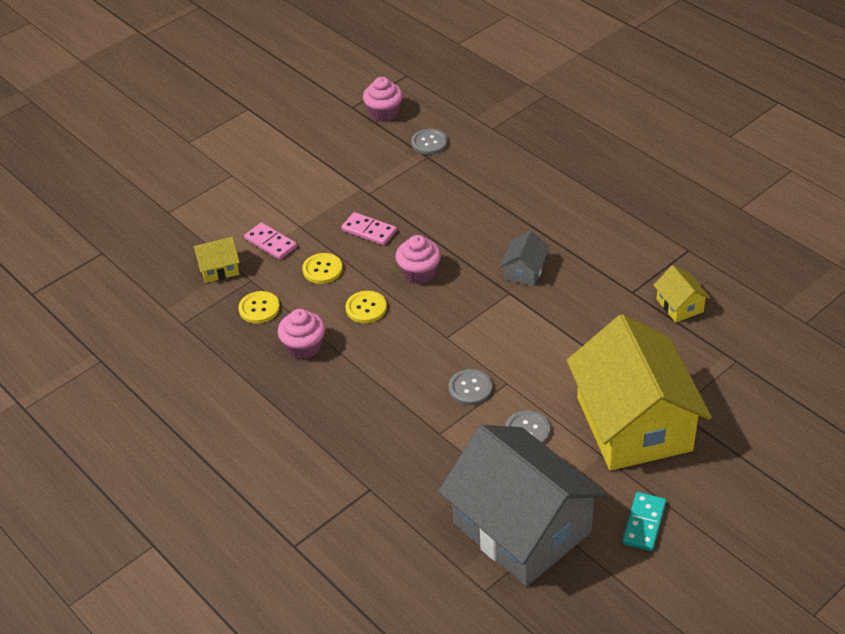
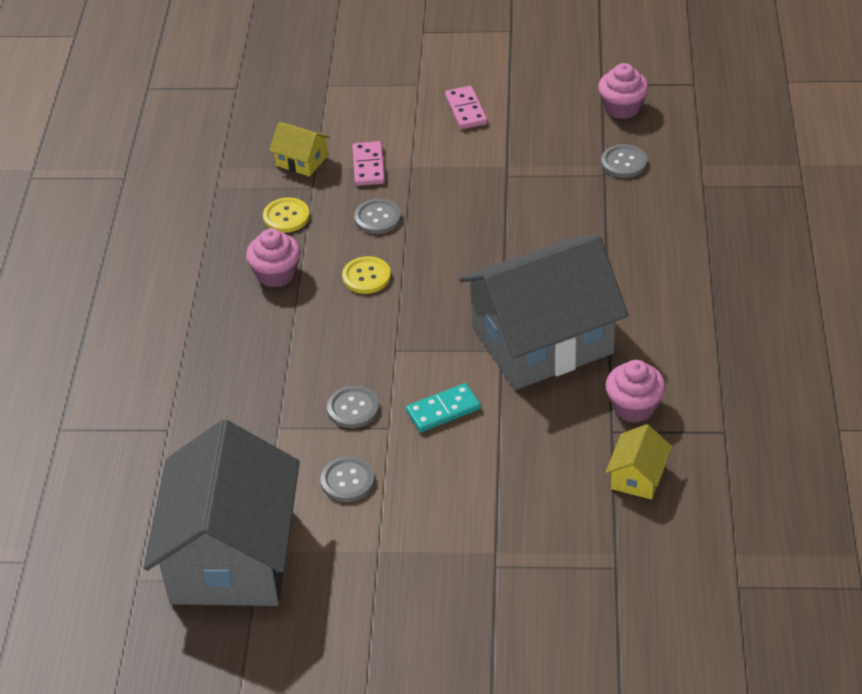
camera: 45 degrees right, 0 degrees up
(322, 269) = (378, 218): yellow button -> grey button
(369, 231) = (461, 210): pink domino -> pink domino (466, 110)
(419, 272) = (451, 277): pink cupcake -> pink cupcake (634, 407)
(524, 271) = (542, 340): grey house -> grey house, size x2.47
(633, 424) = (442, 547): yellow house -> none
(644, 523) = (329, 636): turquoise domino -> turquoise domino (443, 410)

